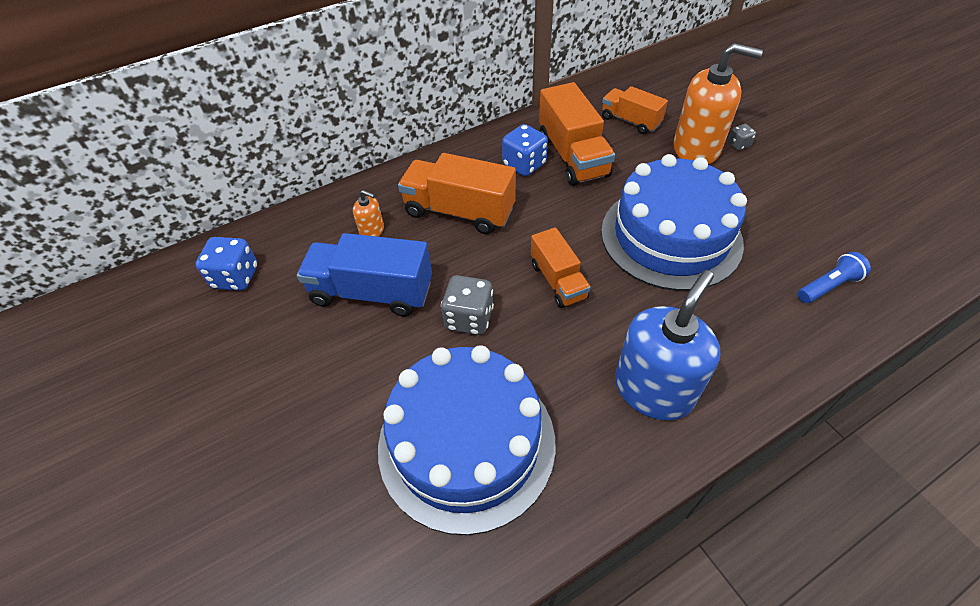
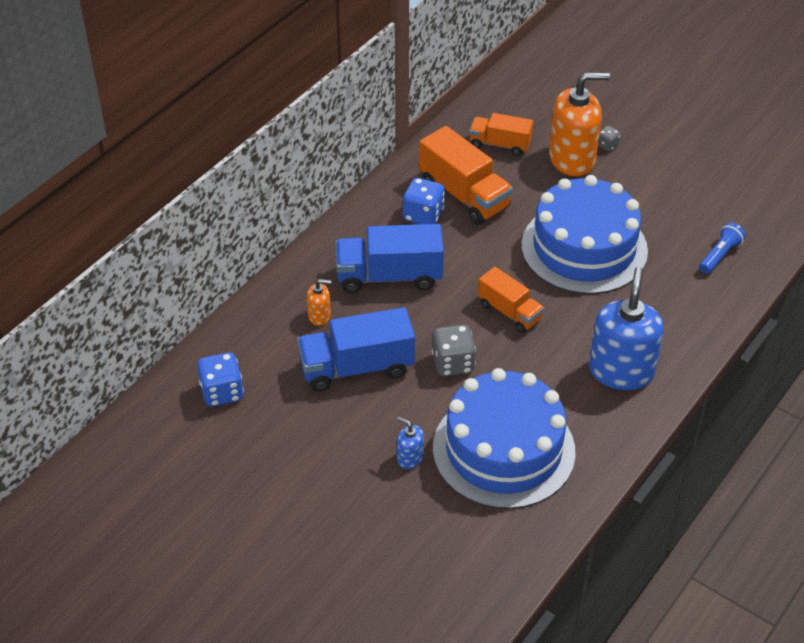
camera: 25 degrees left, 5 degrees down
(359, 414) = (410, 458): none -> blue soap dispenser
(459, 212) = (389, 276): orange truck -> blue truck

